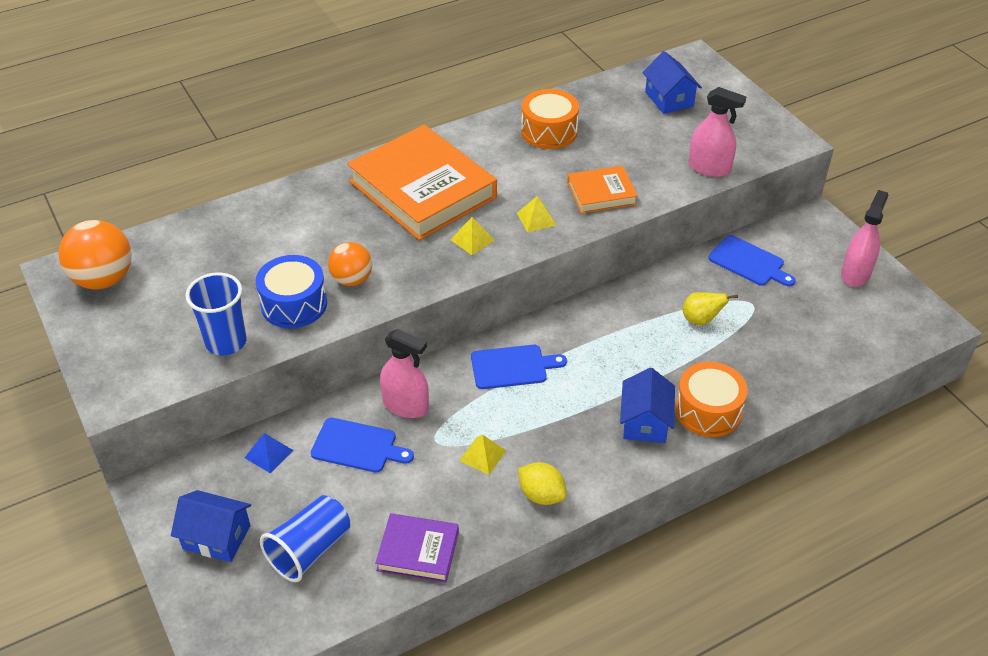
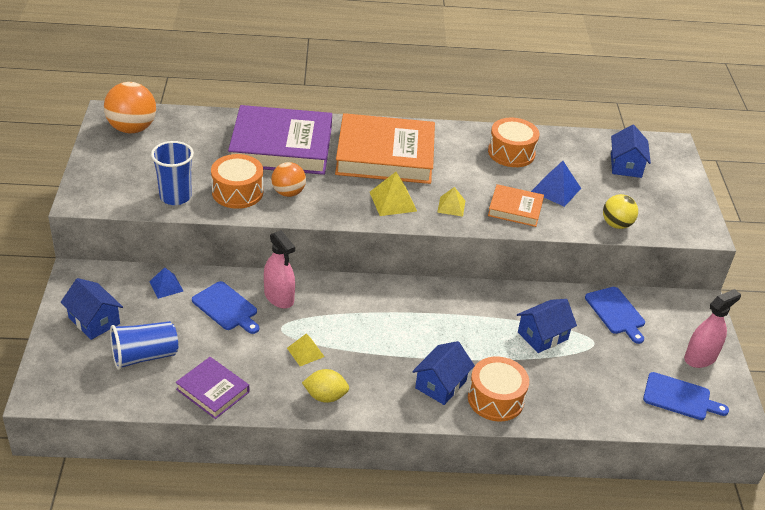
camera: 25 degrees right, 5 degrees down
(294, 304) = (237, 192): blue drum -> orange drum
(300, 227) = (281, 147): none -> purple book
(422, 189) = (385, 155): orange book -> orange book turned 75 degrees counterclockwise
(472, 240) = (393, 201): yellow pyramid -> yellow pyramid, size x1.51
(512, 367) = (373, 305): blue cutting board -> blue cutting board (680, 397)
(541, 495) = (325, 396): yellow lemon -> yellow lemon turned 60 degrees counterclockwise
(624, 154) = (556, 189): none -> blue pyramid
(701, 320) = (542, 336): yellow pear -> blue house
(709, 168) = (616, 224): pink spray bottle -> yellow ball

